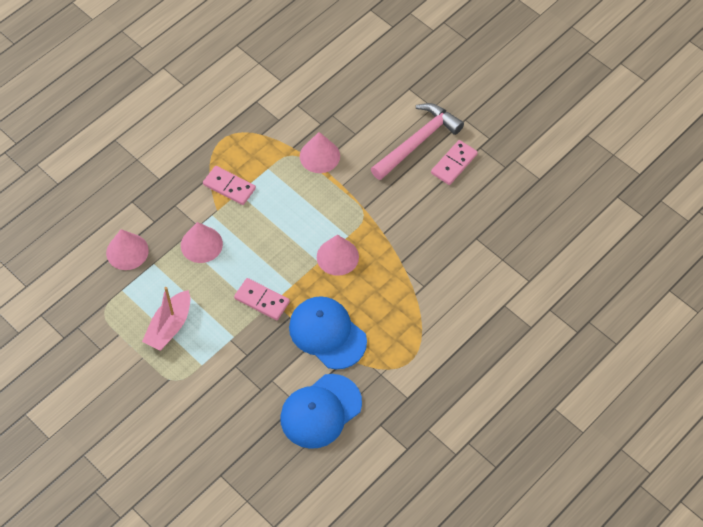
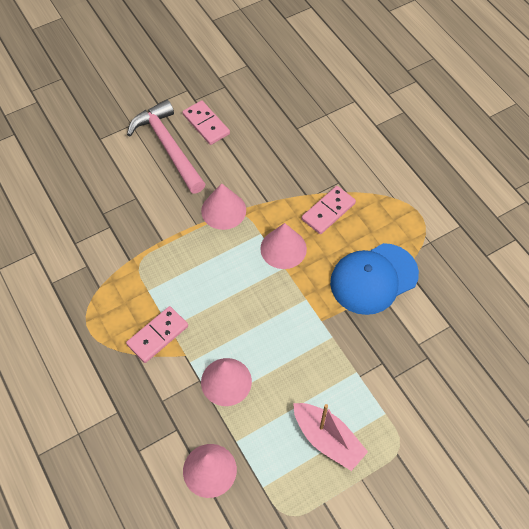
camera: 75 degrees left, 0 degrees up
(262, 300) = (317, 333): pink domino -> pink domino (328, 211)
(319, 156) = (151, 236): pink cone -> pink cone (223, 210)
(320, 411) = (463, 305): blue cap -> none

